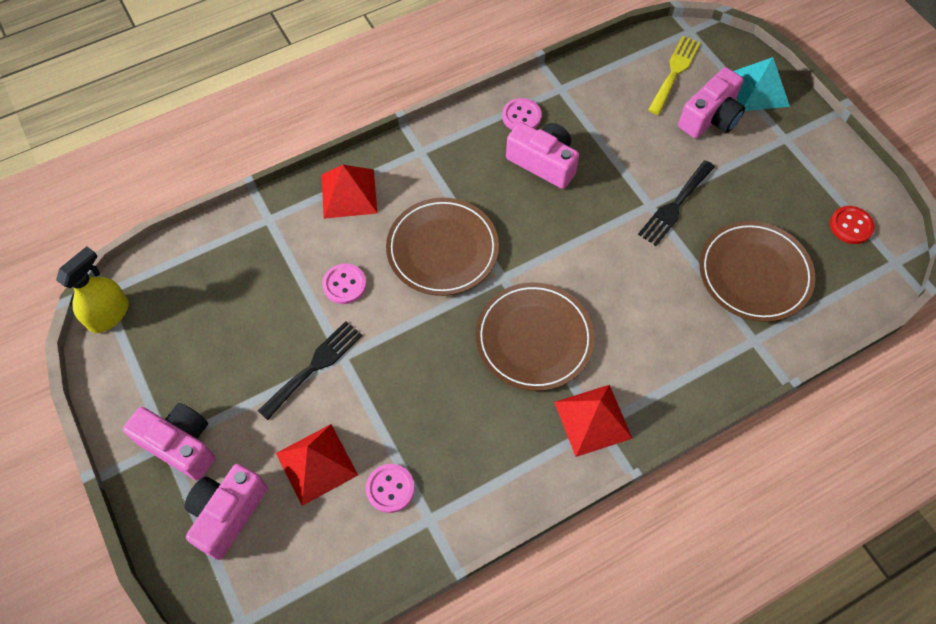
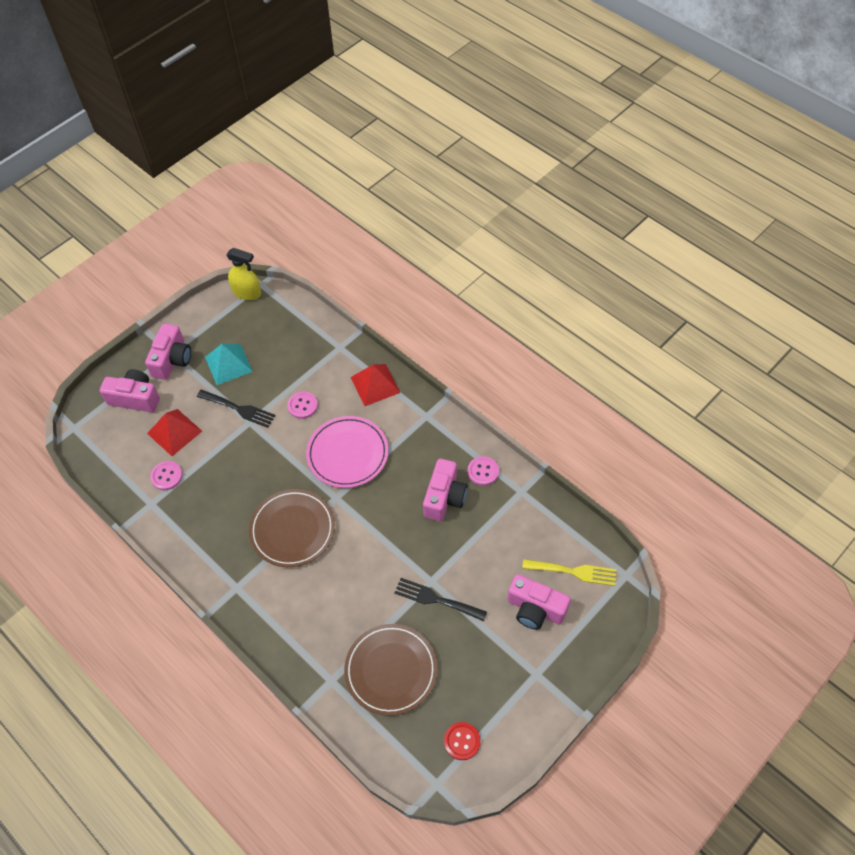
camera: 75 degrees right, 5 degrees down
(442, 249) = (347, 454): brown plate -> pink plate
(592, 420) = (239, 582): red pyramid -> none
(758, 89) = (582, 643): turquoise pyramid -> turquoise pyramid (228, 364)

